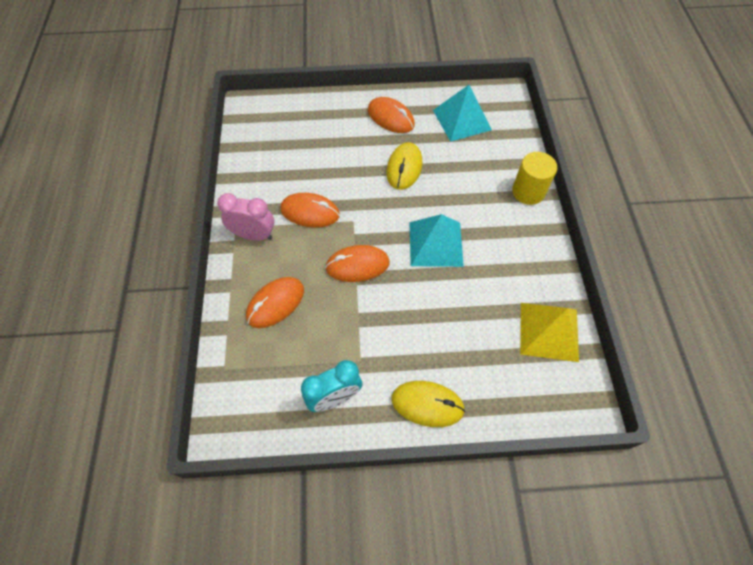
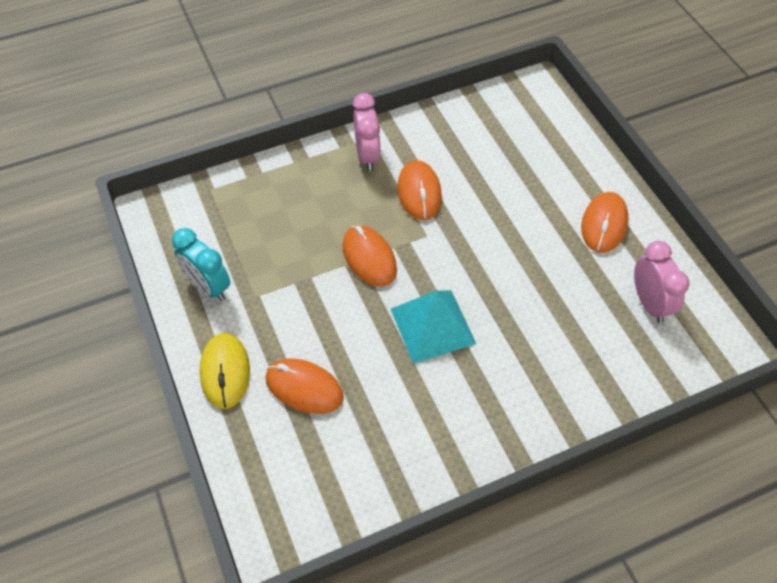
camera: 70 degrees right, 5 degrees down
(275, 303) = (294, 203): orange mouse -> orange mouse (304, 388)
(404, 168) = (530, 262): yellow mouse -> none
(462, 119) = (649, 303): turquoise pyramid -> pink clock
(528, 192) = (566, 412): yellow cylinder -> none
(549, 331) = (358, 480): yellow pyramid -> none

